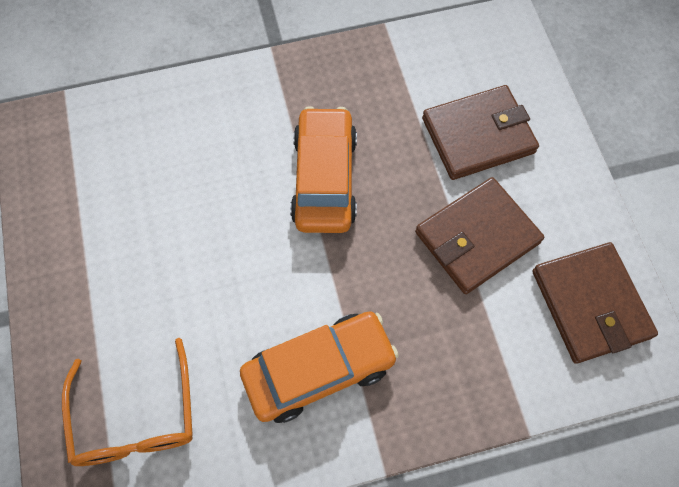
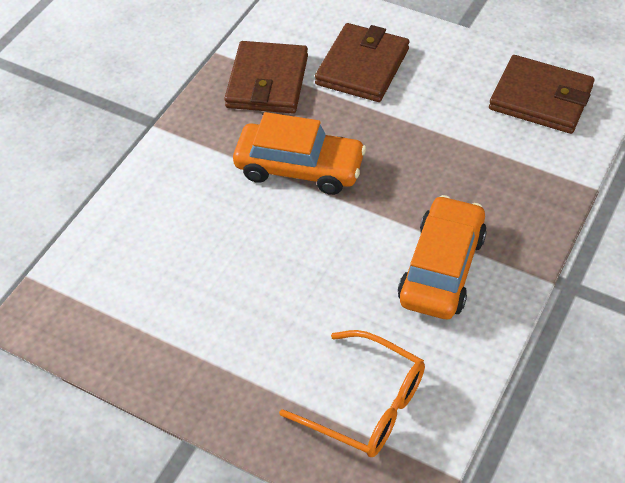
camera: 45 degrees left, 15 degrees down
(324, 179) = (299, 168): orange car -> orange car turned 150 degrees clockwise
(477, 237) = (435, 119): brown wallet -> brown wallet (267, 81)

